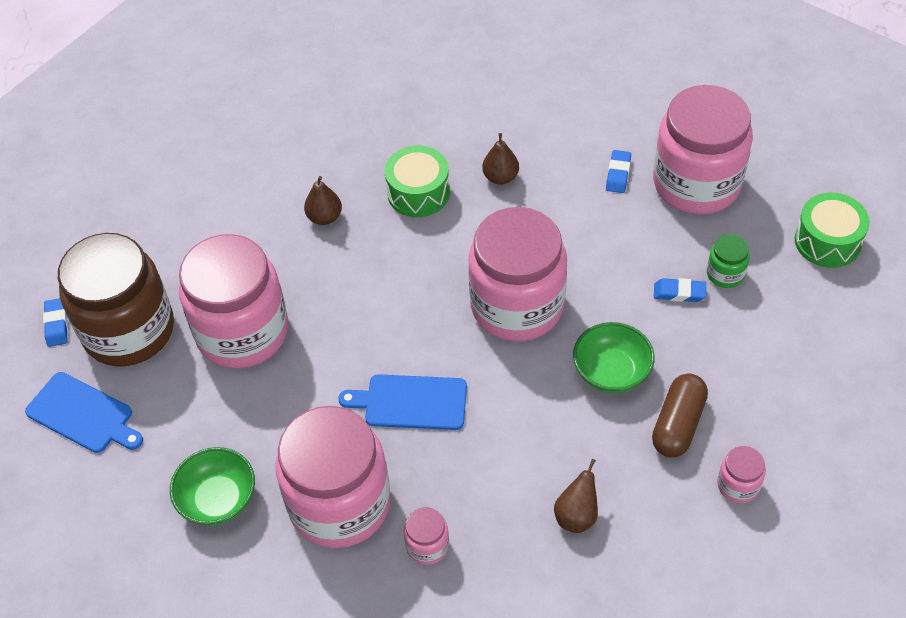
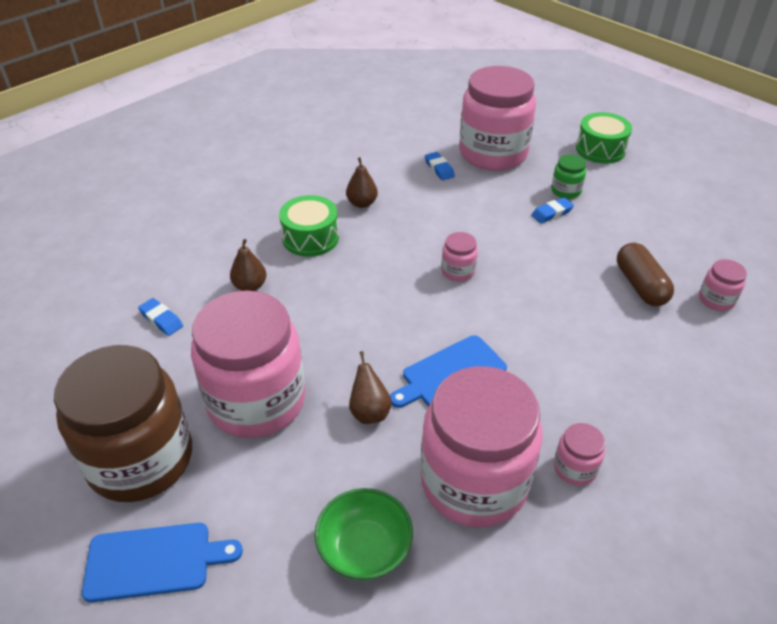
camera: 40 degrees left, 10 degrees down
(57, 324) = (54, 497): blue eraser -> blue eraser (161, 319)
(517, 306) = (458, 271): pink jar -> pink jar, size x0.41
(576, 516) = (648, 378): brown pear -> brown pear (369, 412)
(611, 372) = (564, 278): green bowl -> none

